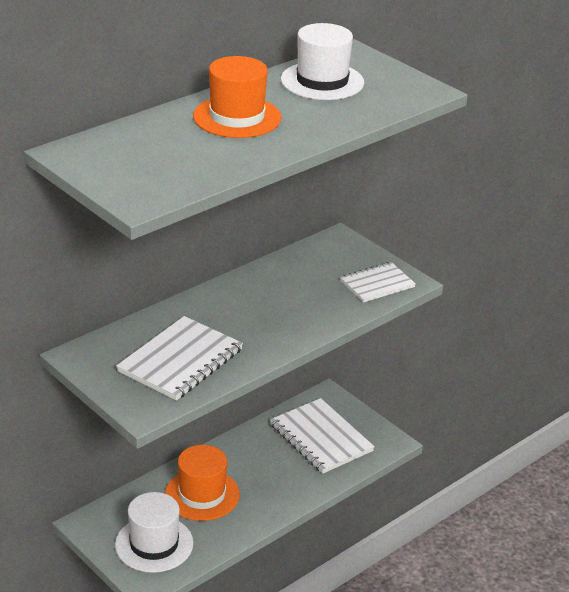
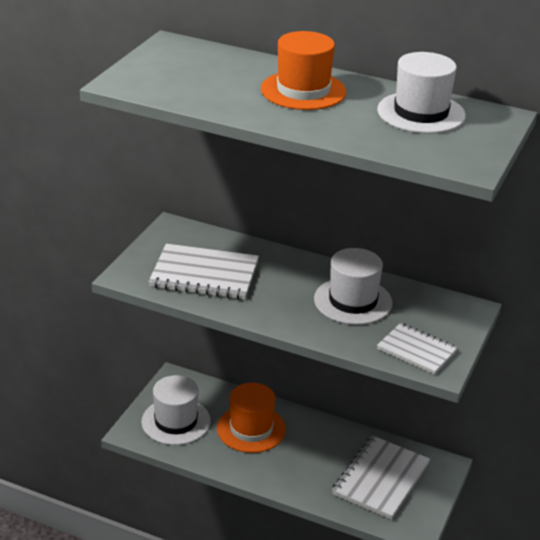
camera: 65 degrees right, 0 degrees up
(286, 291) = (353, 301): none -> white hat

